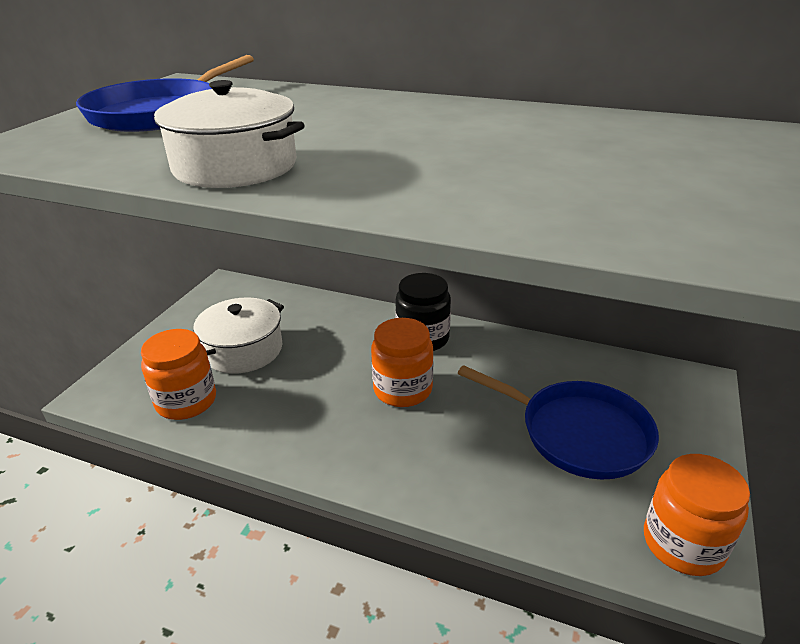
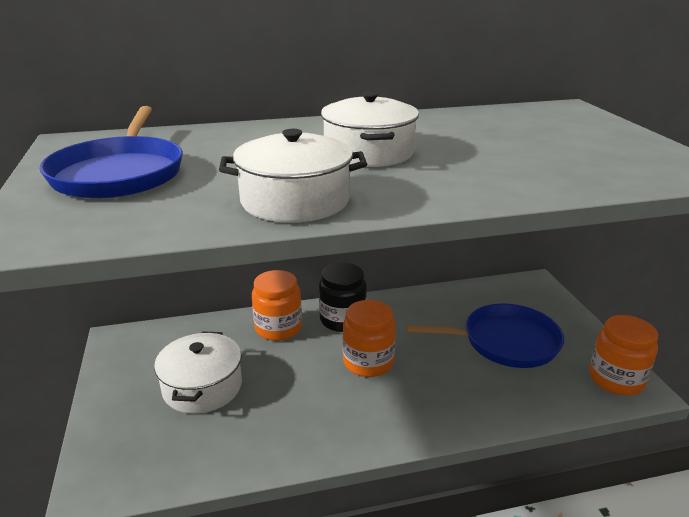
camera: 35 degrees left, 5 degrees down
(186, 401) = (198, 451): orange jar -> orange jar (278, 328)
(399, 137) = (368, 152): none -> white pot

